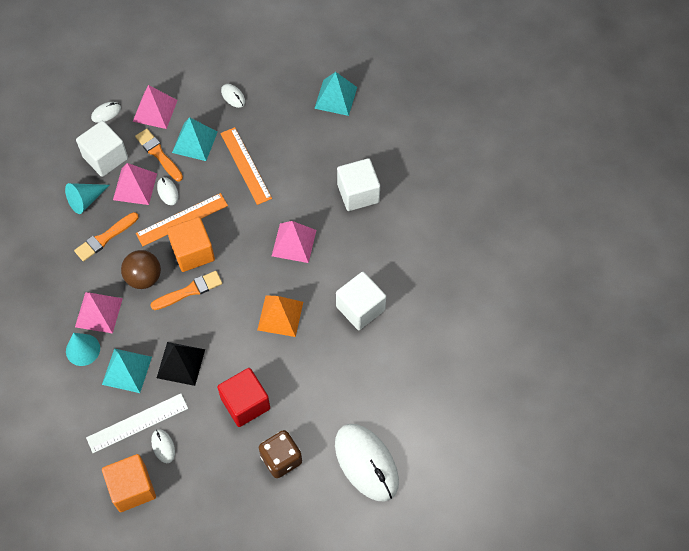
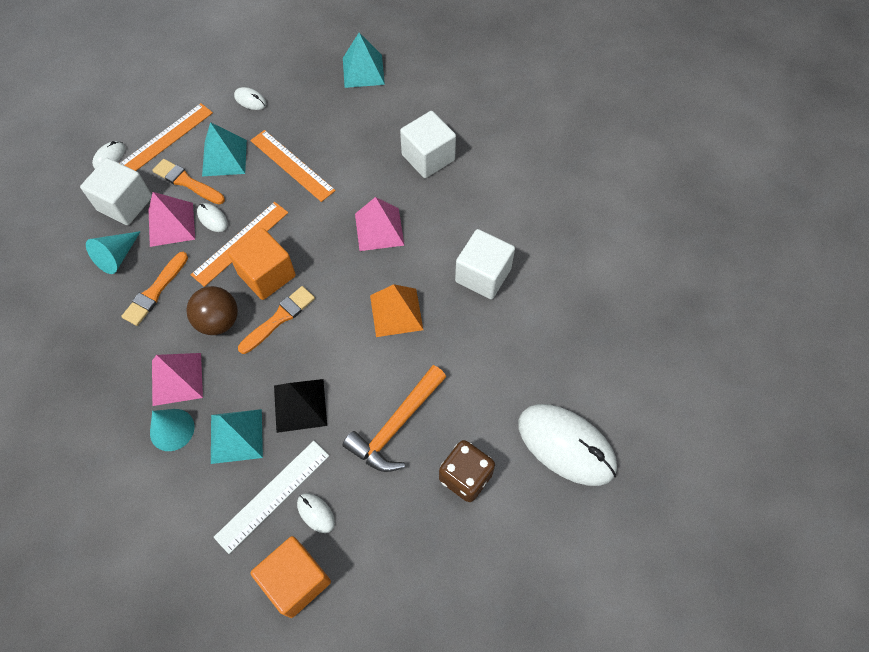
camera: 20 degrees left, 0 degrees up
(155, 110) = (166, 138): pink pyramid -> orange ruler
(245, 403) = (396, 426): red cube -> orange hammer

